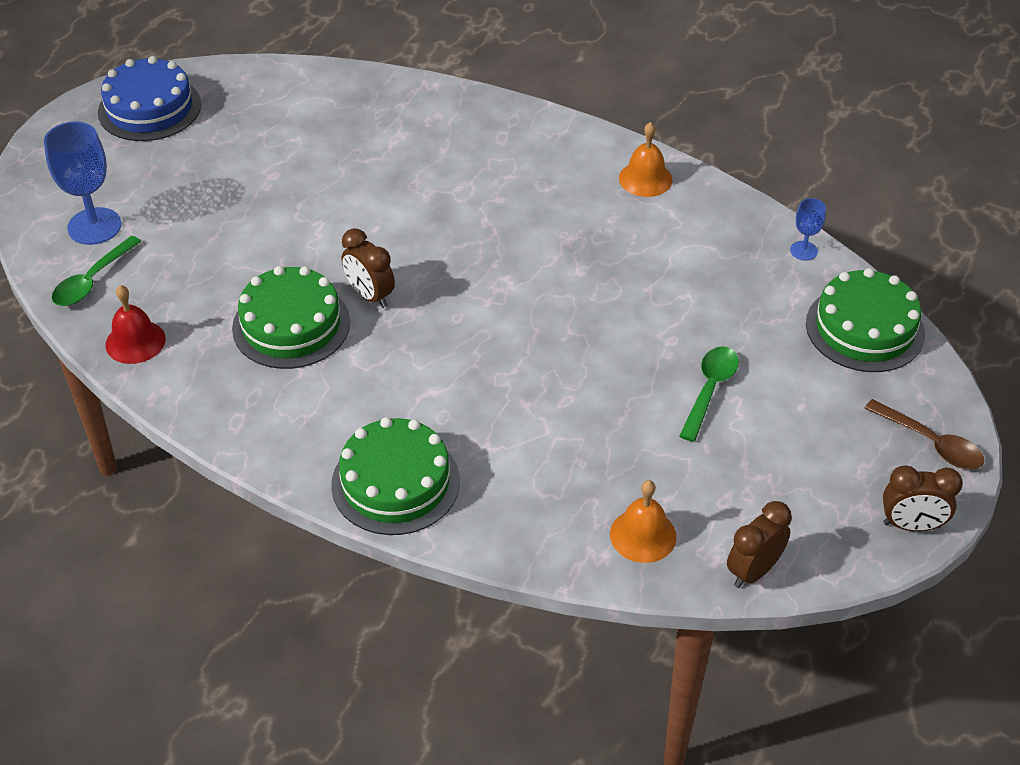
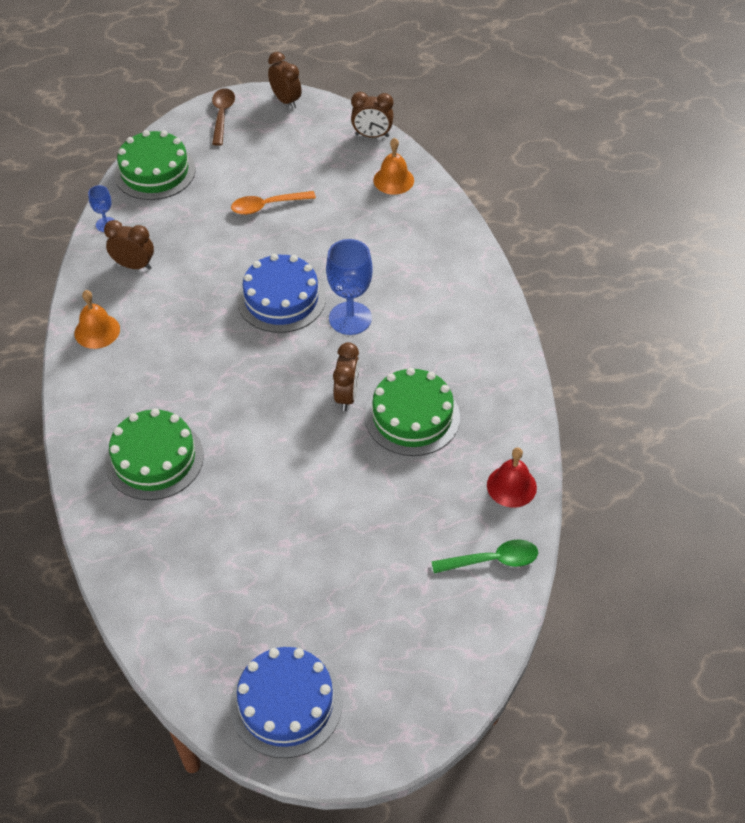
camera: 130 degrees left, 5 degrees up
(94, 226) = (446, 610): blue goblet -> blue goblet (350, 318)
(395, 483) = (468, 287): green cake -> green cake (154, 458)
(549, 321) = (281, 299): none -> blue cake
(710, 390) = (267, 206): green spoon -> orange spoon
(715, 242) = (134, 265): none -> brown clock

